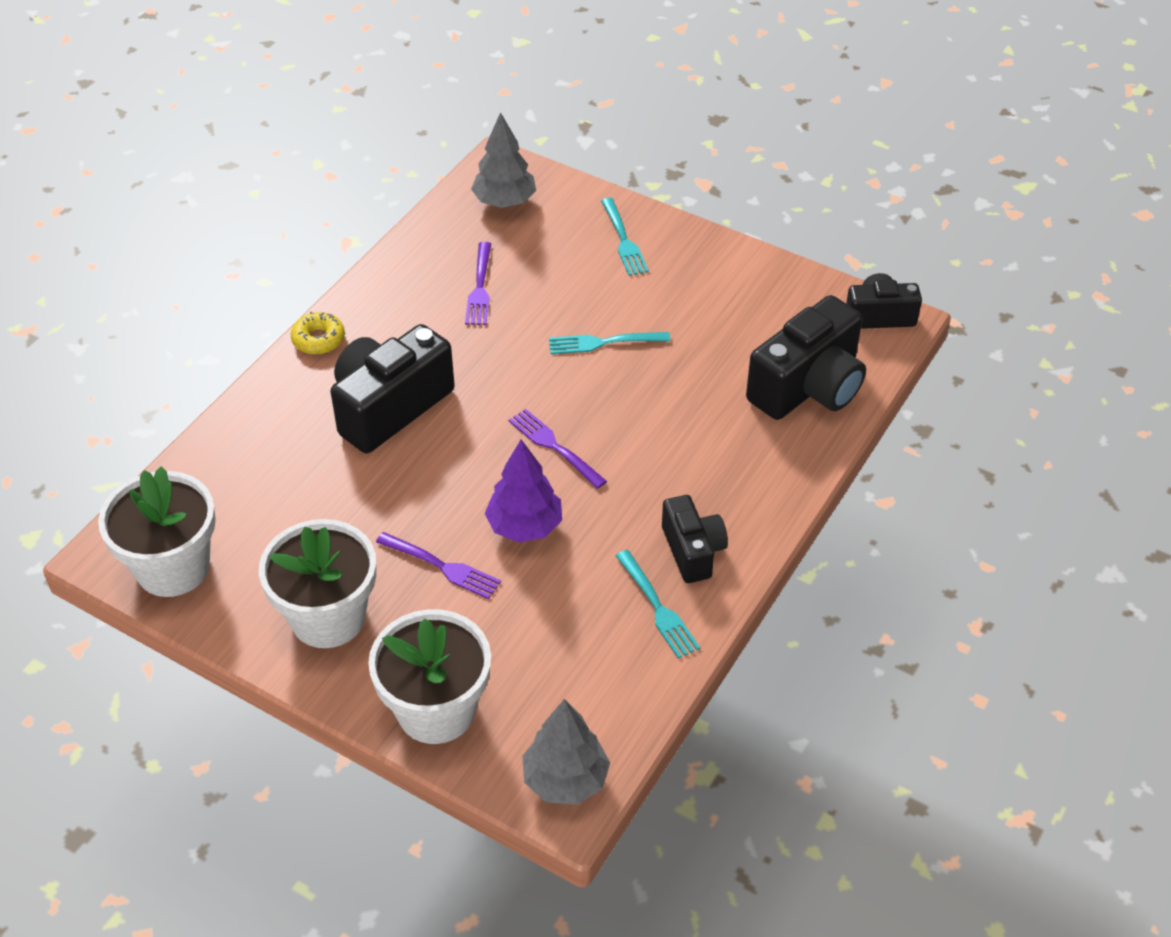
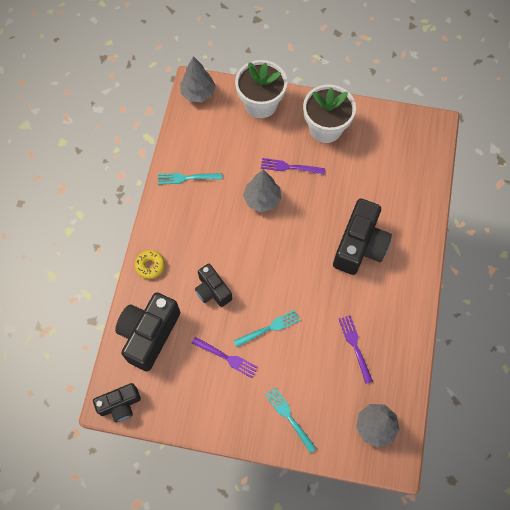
camera: 160 degrees right, 20 degrees up
(173, 567) = (404, 129): white flower pot -> none
(318, 339) = (420, 277): yellow donut -> yellow donut (150, 266)
(524, 526) = (262, 199): purple tree -> grey tree
(554, 447) = (267, 249): purple fork -> purple fork (227, 357)
(657, 607) = (187, 178): turquoise fork -> turquoise fork turned 45 degrees counterclockwise
(692, 551) = (180, 212): black camera -> black camera (212, 290)

